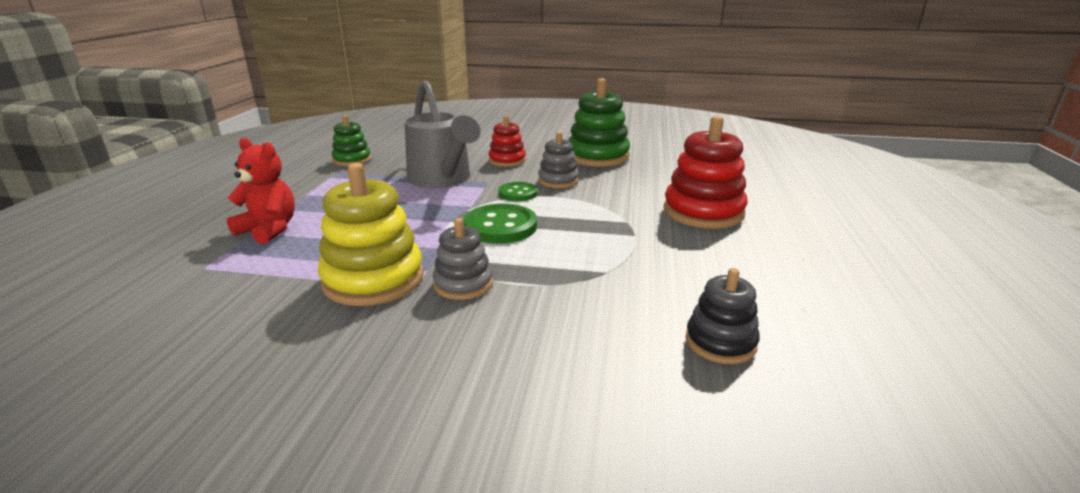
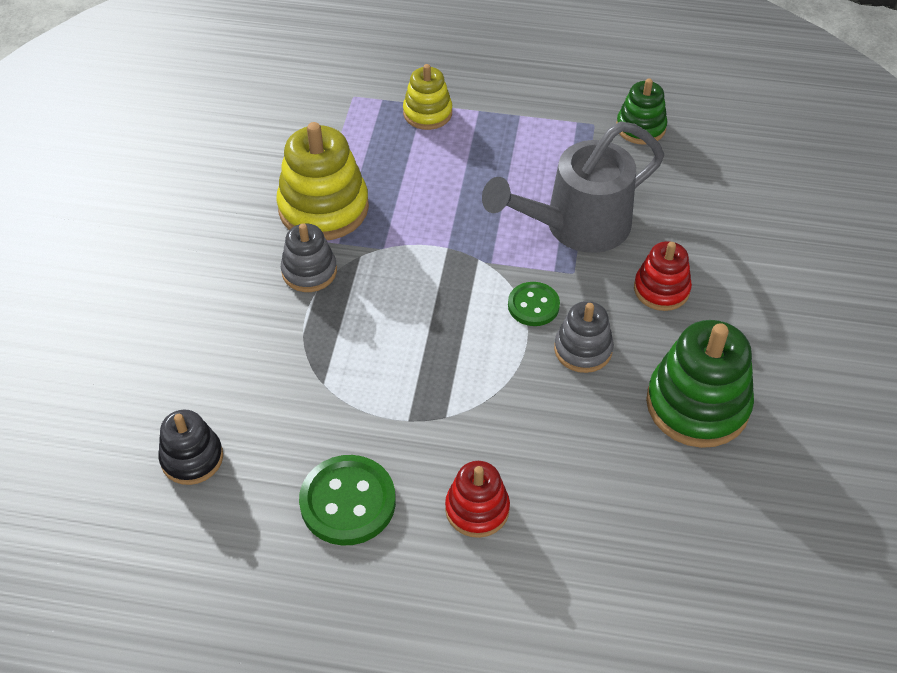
camera: 90 degrees right, 25 degrees up
(269, 230) = (427, 113): red teddy bear -> yellow stacking toy
(500, 226) = (433, 292): green button -> green button (348, 502)
(703, 212) = (477, 509): red stacking toy -> red stacking toy, size x0.59

